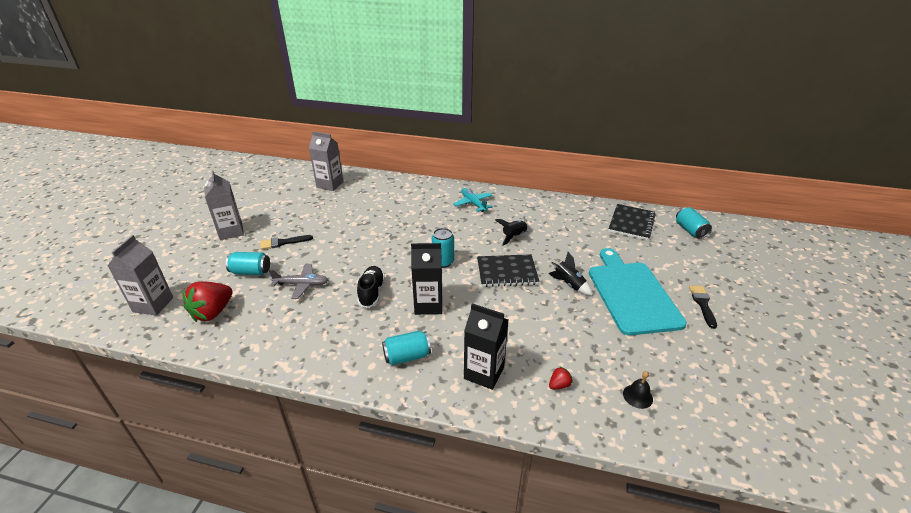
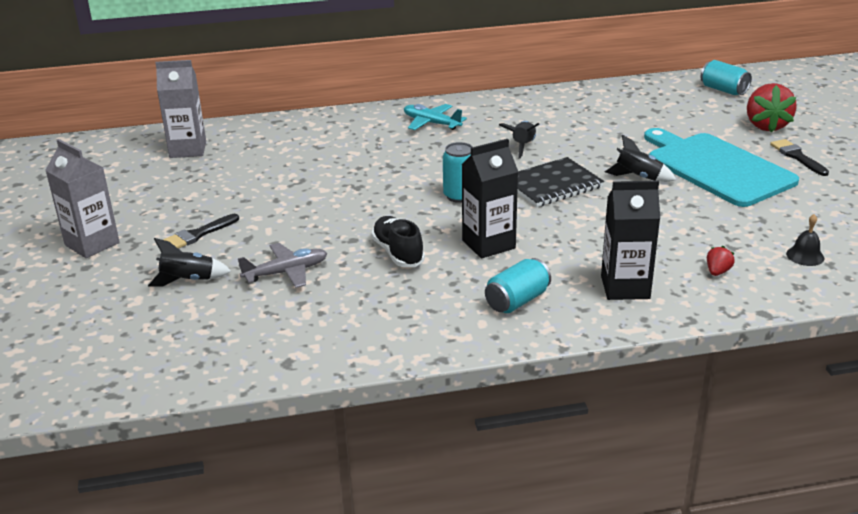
camera: 25 degrees left, 5 degrees down
(153, 304) = (73, 360): grey carton -> none
(213, 312) = (186, 340): red strawberry -> red strawberry (766, 126)
(251, 272) = (188, 280): turquoise can -> black rocket
(631, 223) = (651, 98): black notebook -> none

